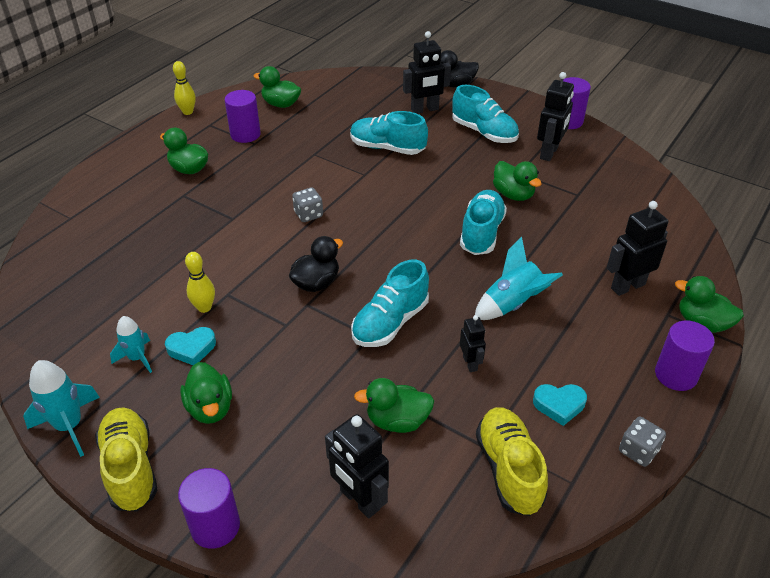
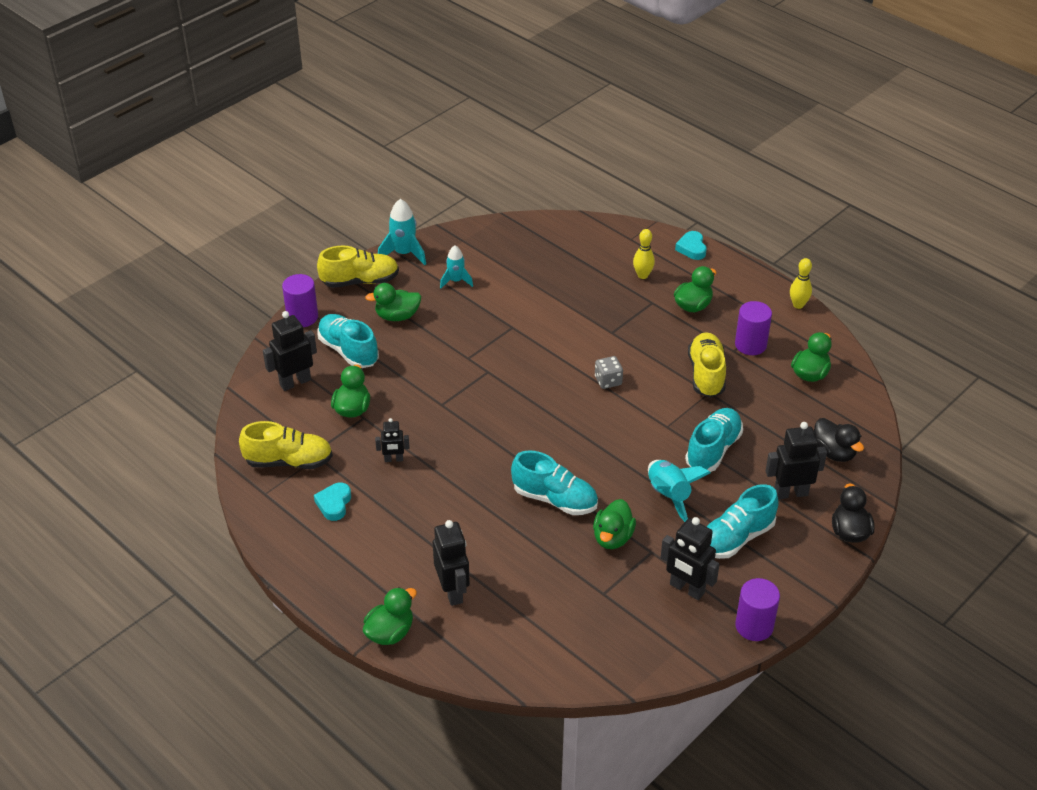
camera: 100 degrees right, 0 degrees up
(192, 348) = (457, 307): turquoise heart -> turquoise heart (692, 248)
(204, 307) = (500, 314): yellow bowling pin -> yellow bowling pin (642, 275)
(289, 156) = (706, 374): none -> yellow shoe
(316, 283) = (512, 379): black duck -> black duck (834, 452)
(390, 322) = (453, 418): turquoise shoe -> turquoise shoe (348, 351)
(425, 110) = (790, 493): black robot -> black robot turned 90 degrees clockwise
(512, 304) = (452, 500): turquoise rocket -> turquoise rocket (669, 496)
(513, 194) = (612, 538): green duck -> green duck turned 45 degrees counterclockwise
(638, 451) = (276, 539): grey dice -> none
(675, 375) = (338, 590): purple cylinder -> none

